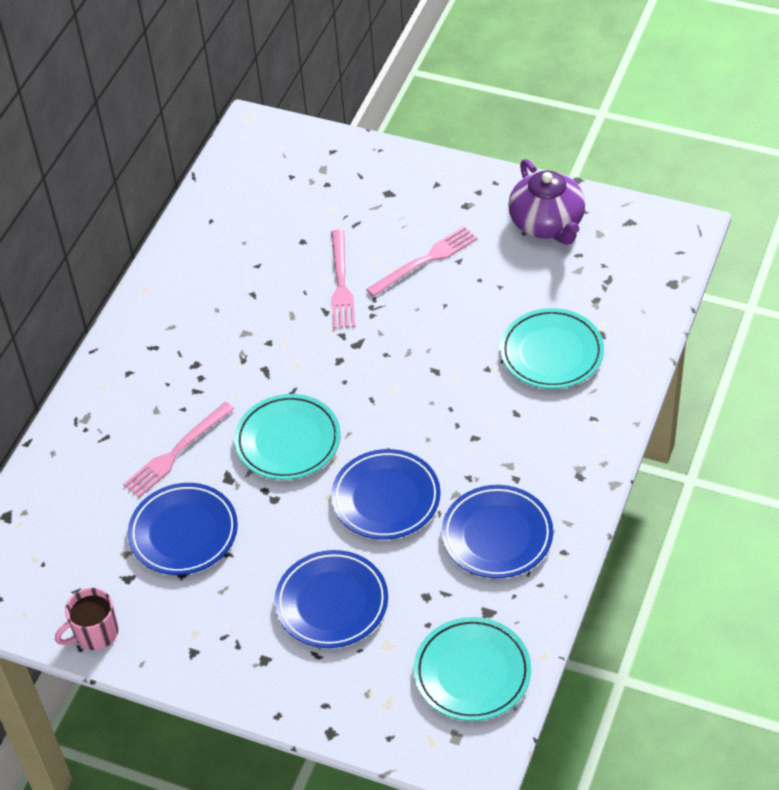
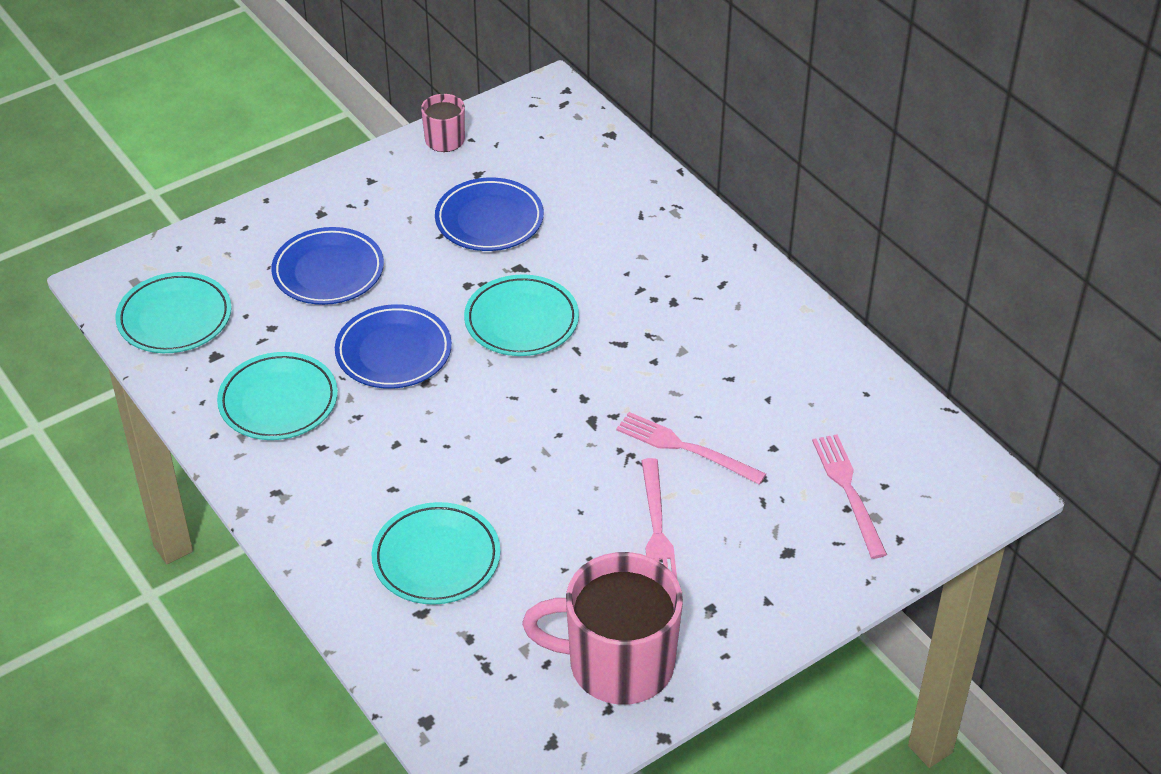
camera: 120 degrees right, 5 degrees down
(177, 452) = (580, 249): pink fork -> pink fork (848, 491)
(497, 535) = (278, 401): blue plate -> turquoise plate
(547, 224) = (617, 664): purple teapot -> pink mug

